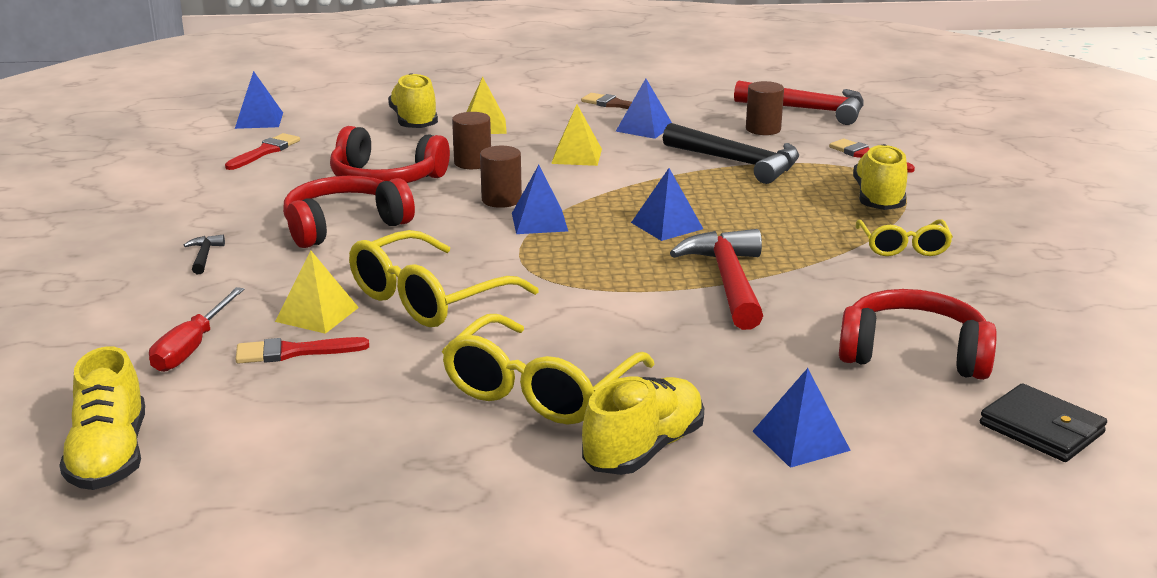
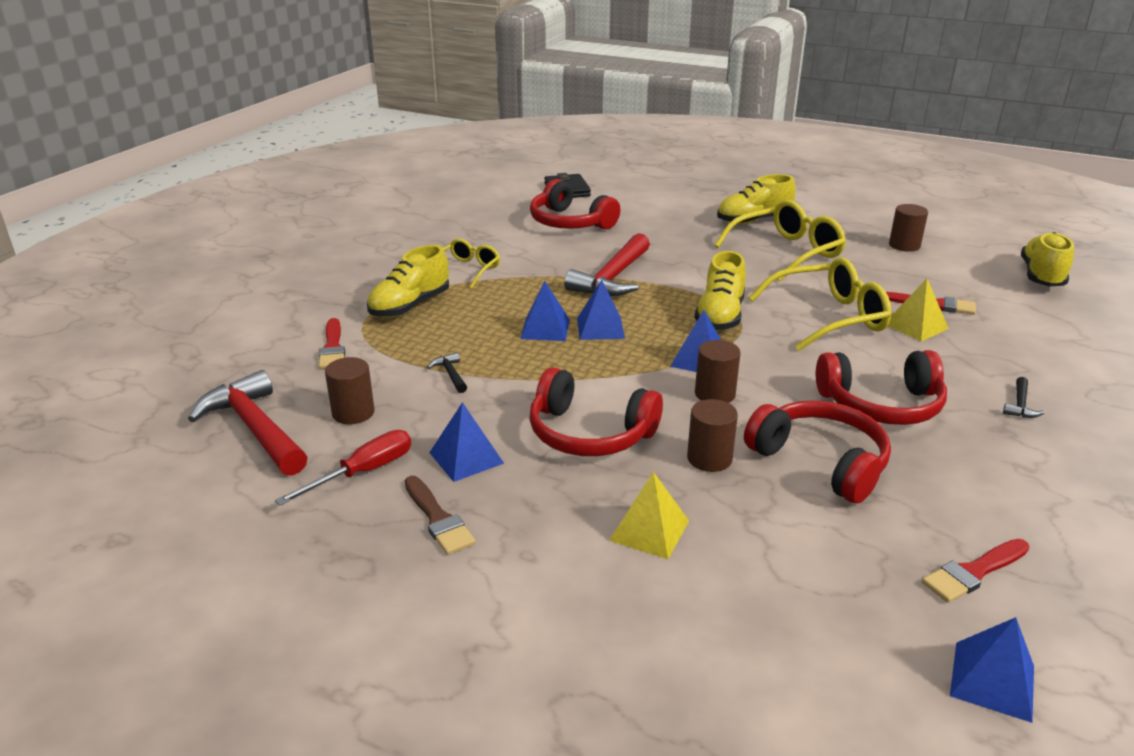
camera: 150 degrees left, 5 degrees up
(192, 347) = (1009, 324): red screwdriver -> red screwdriver (363, 472)
(350, 465) = (904, 245): none -> brown cylinder
(414, 122) = (738, 578): yellow shoe -> yellow shoe (720, 316)
(576, 156) = (589, 433): yellow pyramid -> red headphones
(738, 163) = (450, 374): black hammer -> black hammer, size x0.42
(800, 440) = (677, 208): blue pyramid -> blue pyramid (545, 329)

